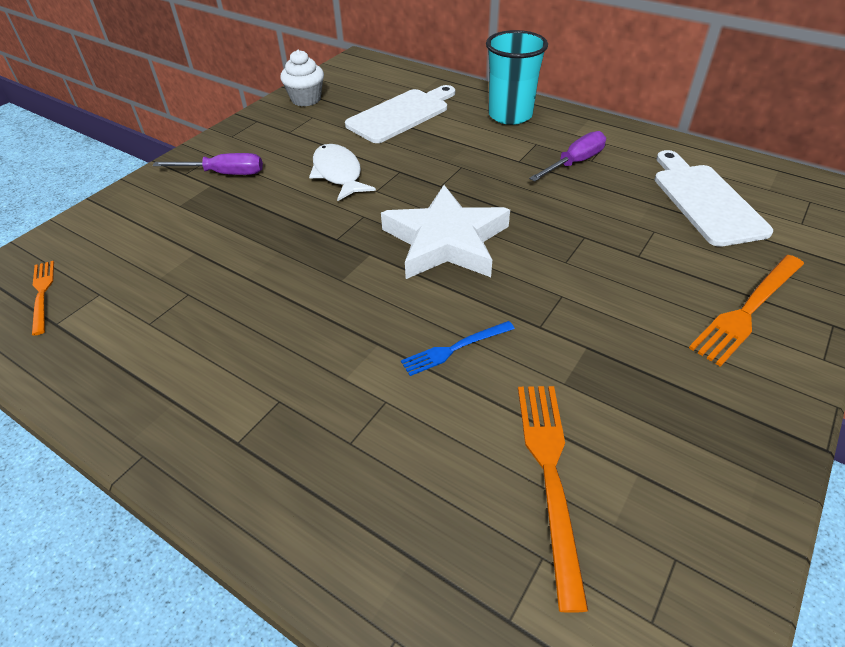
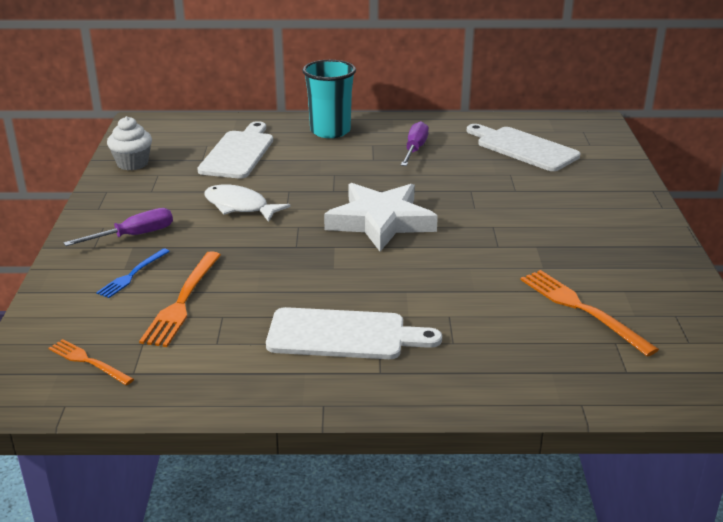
camera: 35 degrees left, 15 degrees down
(258, 372) = (343, 335): none -> white cutting board
(455, 348) = (459, 275): blue fork -> blue fork (132, 275)
(747, 310) = (604, 198): orange fork -> orange fork (182, 301)

